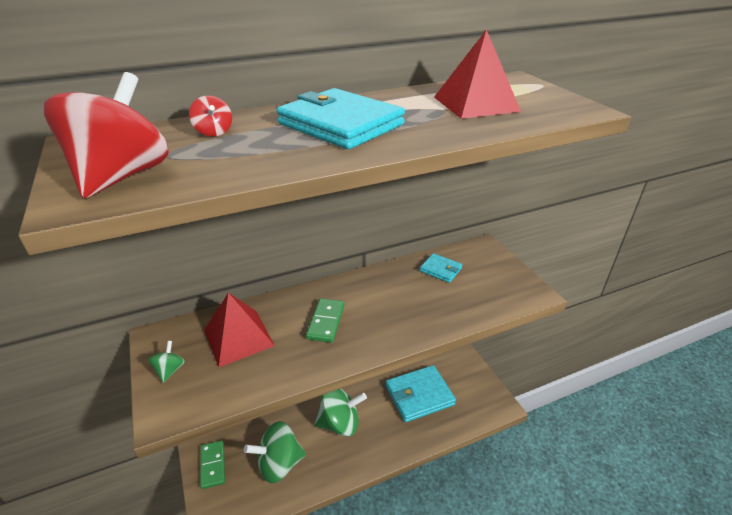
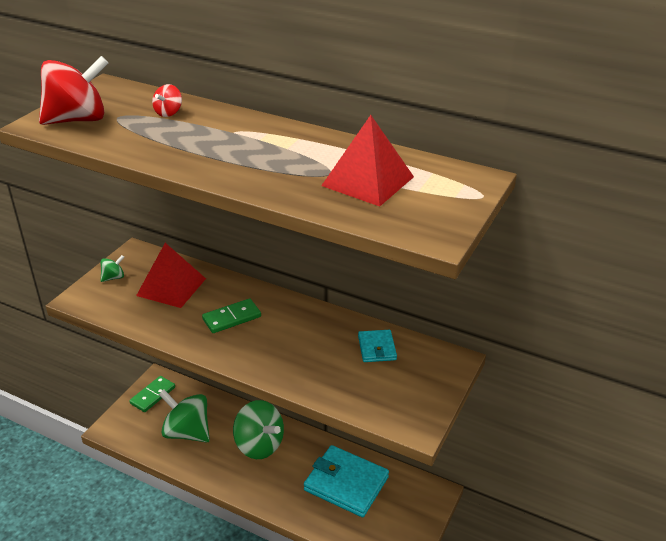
camera: 50 degrees right, 0 degrees up
(341, 124) = (240, 146): turquoise wallet -> none

